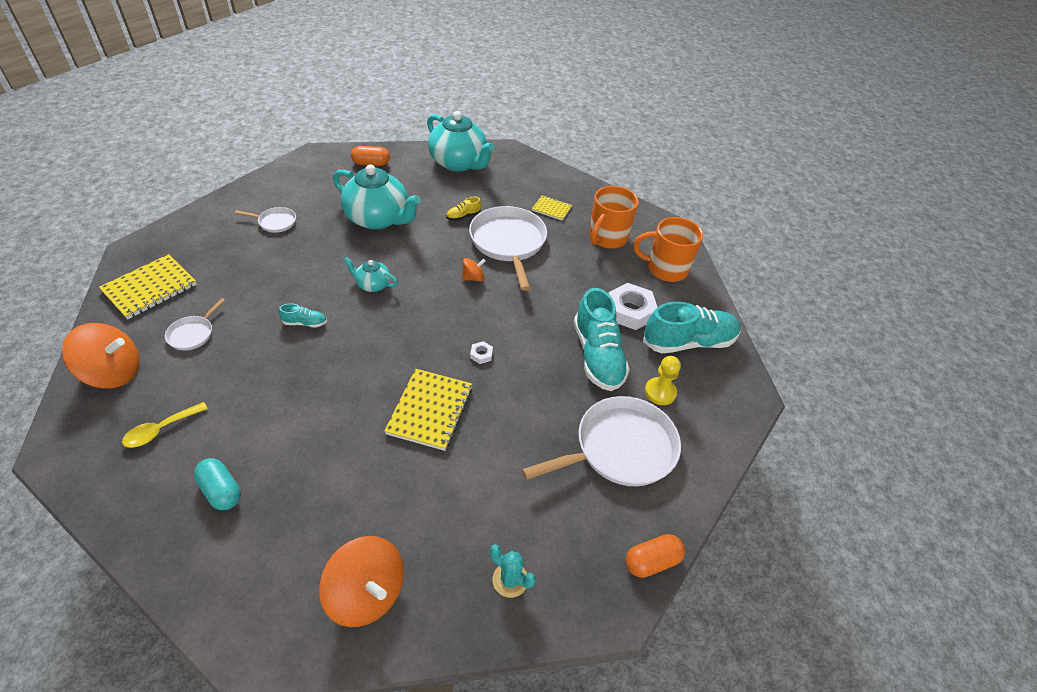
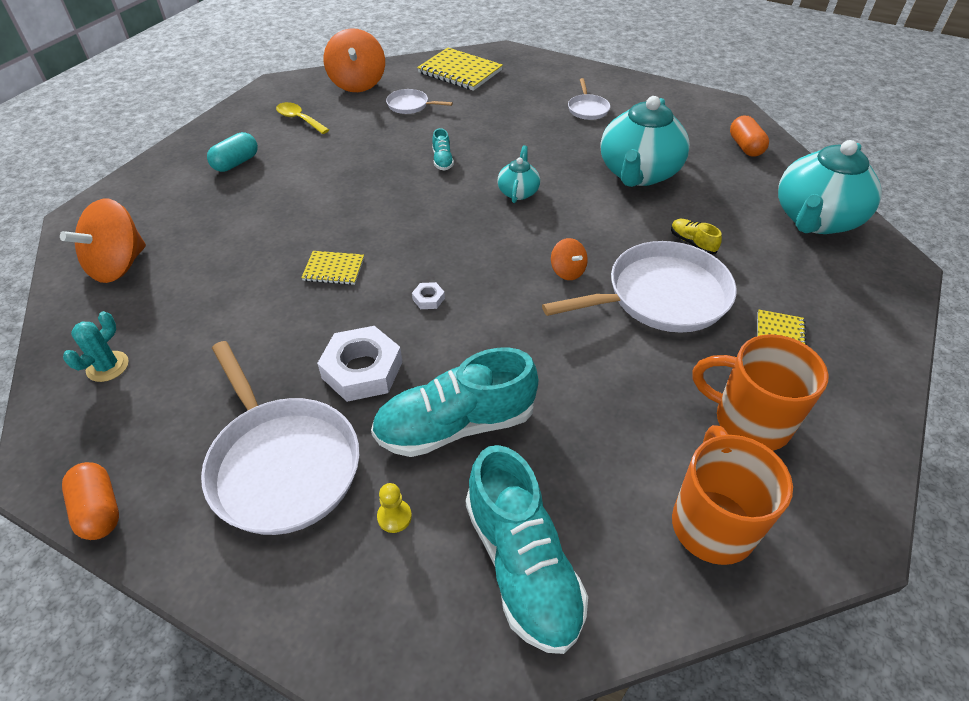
camera: 85 degrees right, 0 degrees up
(430, 410) = (334, 269): yellow notebook -> yellow notebook, size x0.56
(630, 311) = (570, 466): white nut -> white nut (362, 370)
(660, 392) = (394, 517): yellow pawn -> yellow pawn, size x0.65

